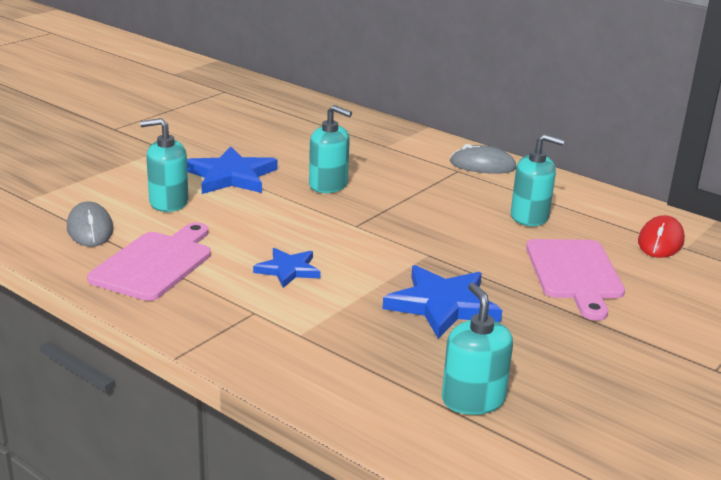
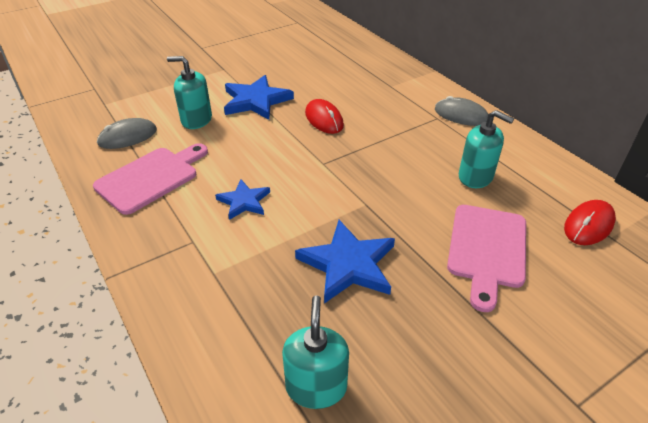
camera: 20 degrees right, 15 degrees up
(90, 229) = (128, 137): grey mouse -> grey mouse turned 60 degrees clockwise
(328, 185) = (324, 119): turquoise soap dispenser -> red mouse

